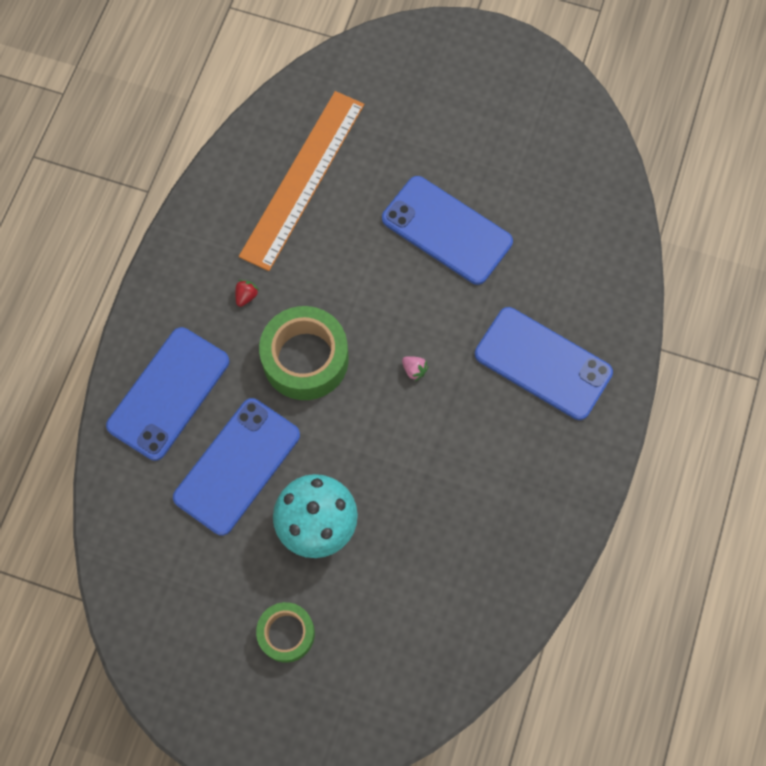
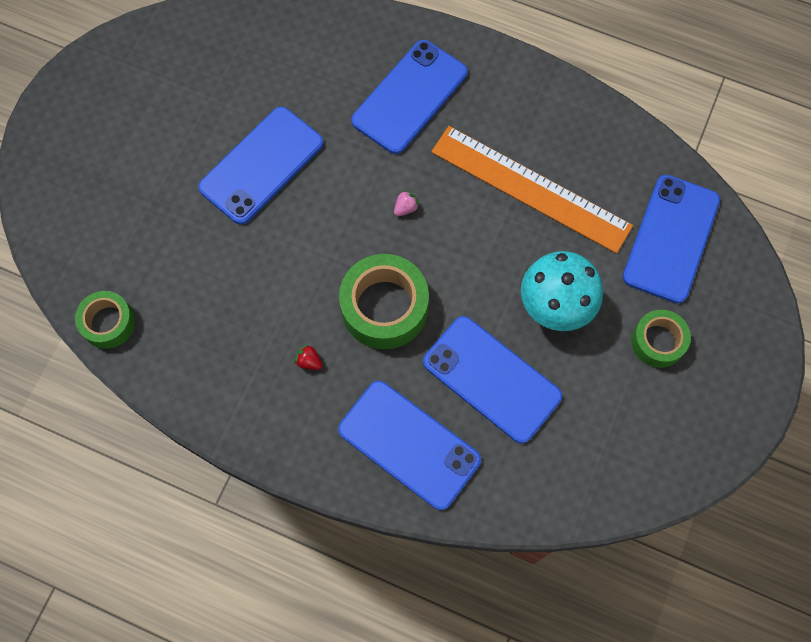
camera: 85 degrees left, 0 degrees up
(273, 122) = (108, 323): none -> green tape
(303, 179) = (182, 297): orange ruler -> orange ruler (530, 188)
(405, 647) = (671, 238): none -> blue phone

